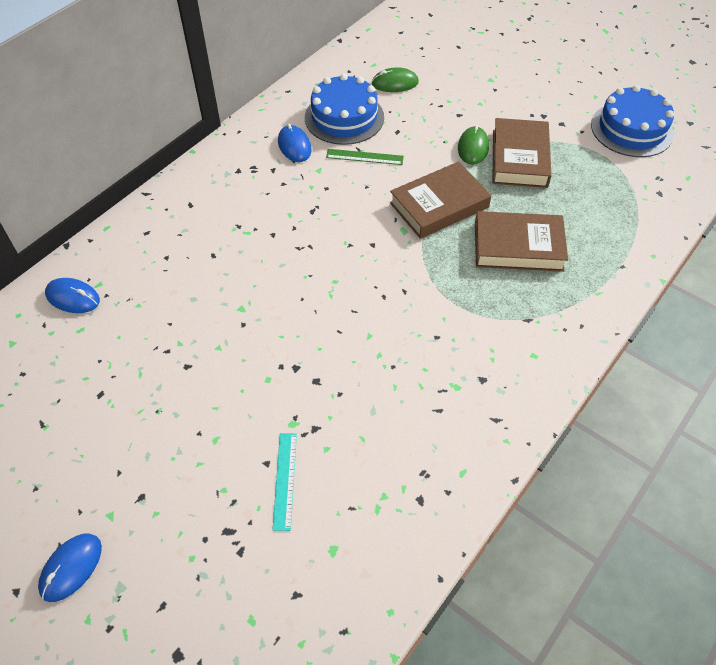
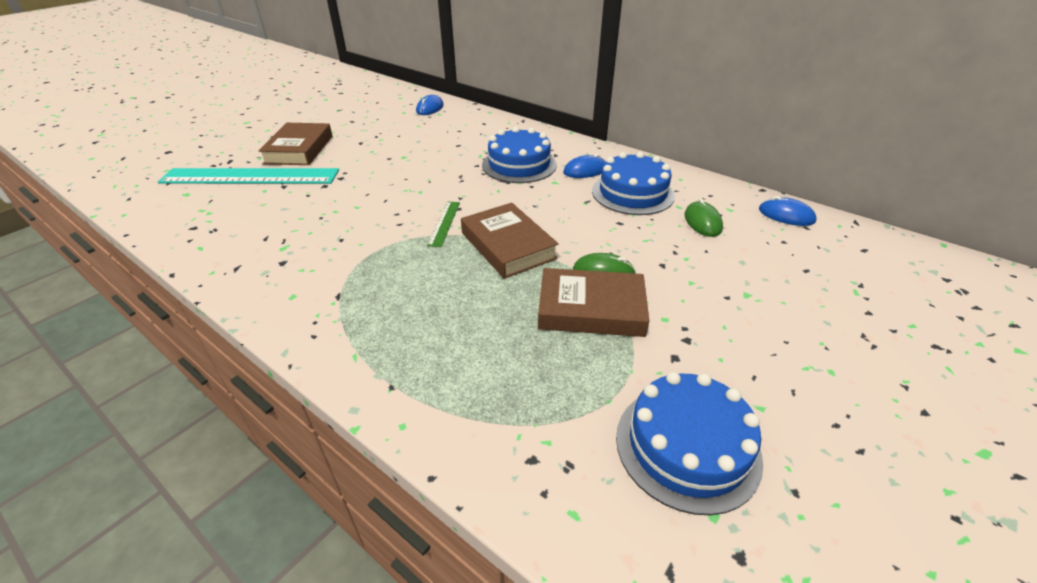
camera: 90 degrees right, 15 degrees down
(71, 568) = (243, 123): blue mouse -> blue mouse (786, 215)
(276, 197) = (519, 165): none -> blue cake
(285, 480) = (250, 176): turquoise ruler -> turquoise ruler, size x2.40
(364, 157) = (576, 204): green ruler -> green ruler (444, 223)
(518, 246) = (441, 296): brown book -> brown book (299, 149)

